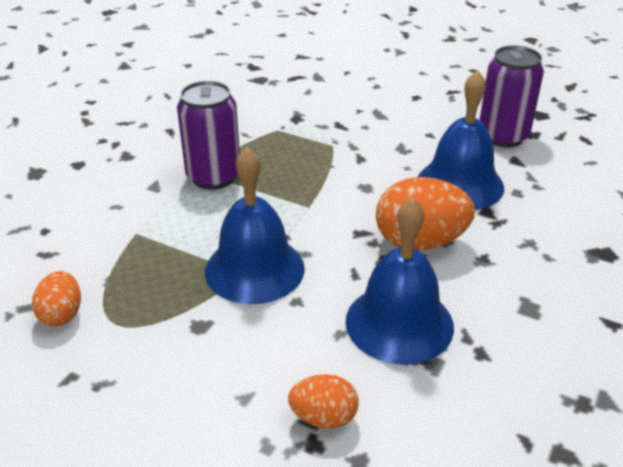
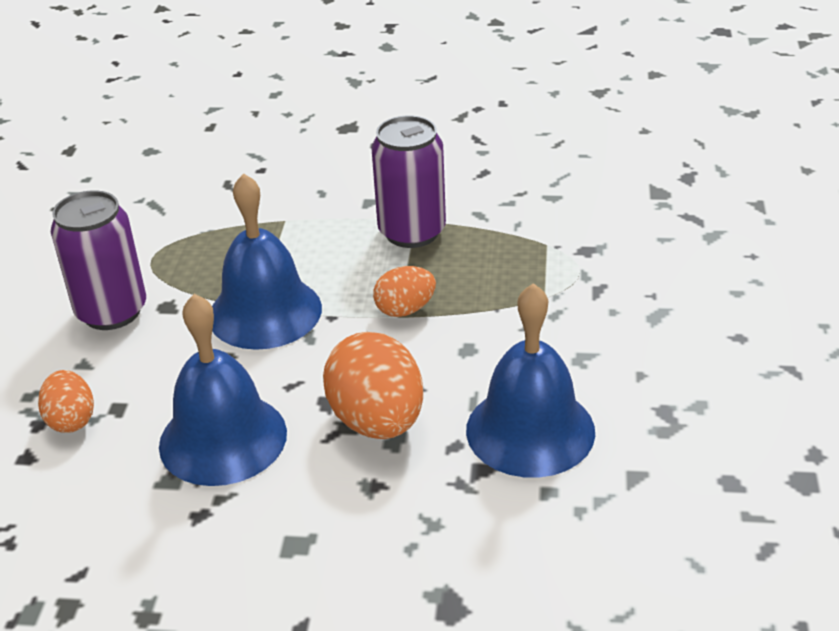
camera: 70 degrees right, 0 degrees up
(62, 314) = (150, 225): orange egg -> orange egg (405, 310)
(503, 136) = (694, 449): purple can -> purple can (112, 312)

